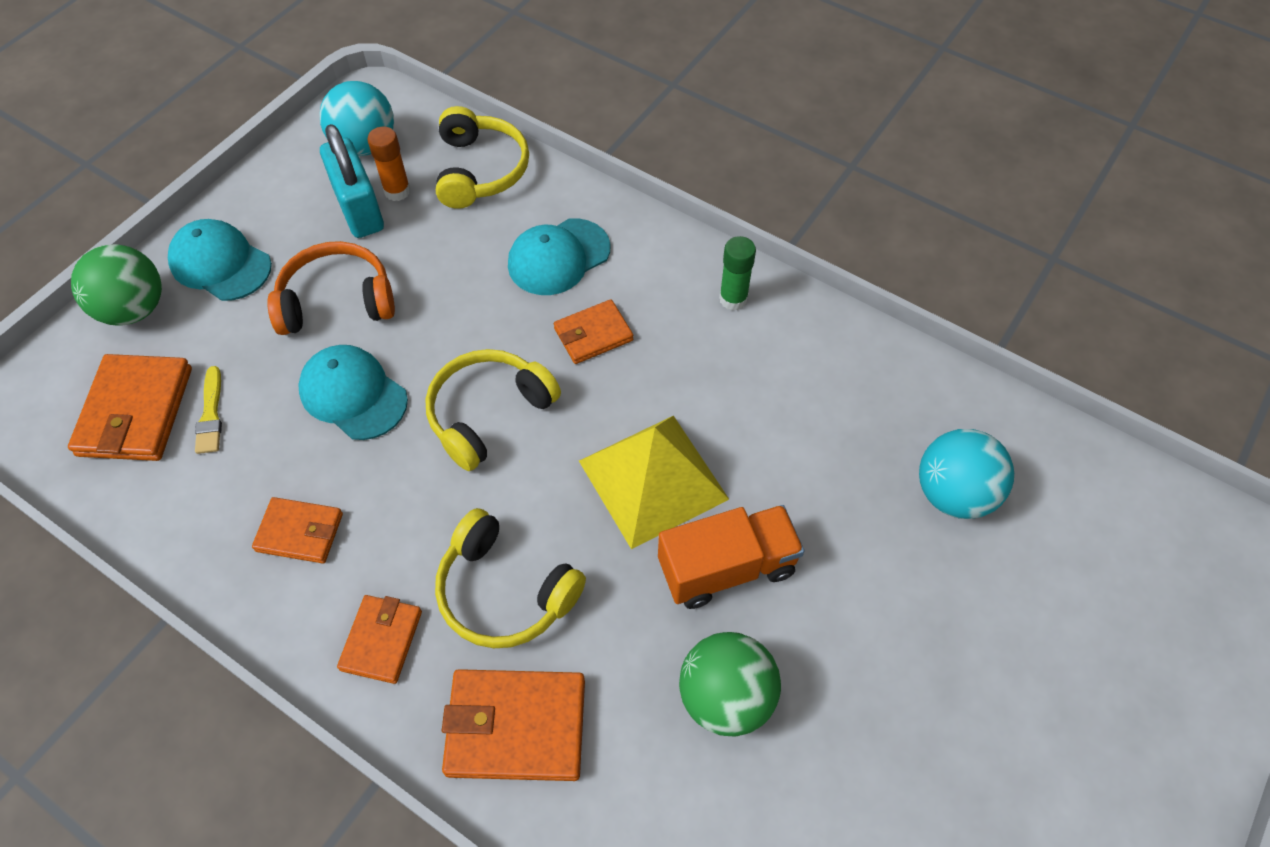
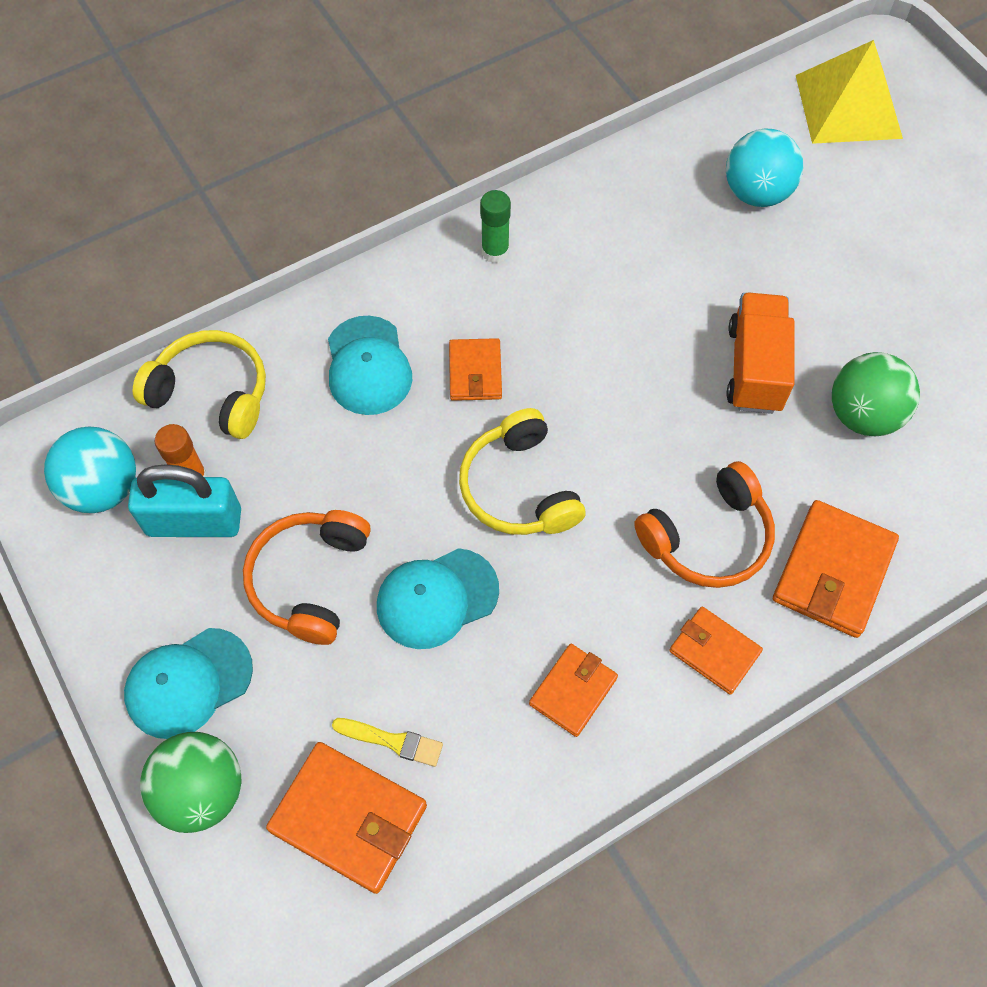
camera: 65 degrees left, 5 degrees up
(505, 592) = (708, 538): yellow headphones -> orange headphones
(653, 479) = (650, 386): yellow pyramid -> yellow pyramid (848, 106)

